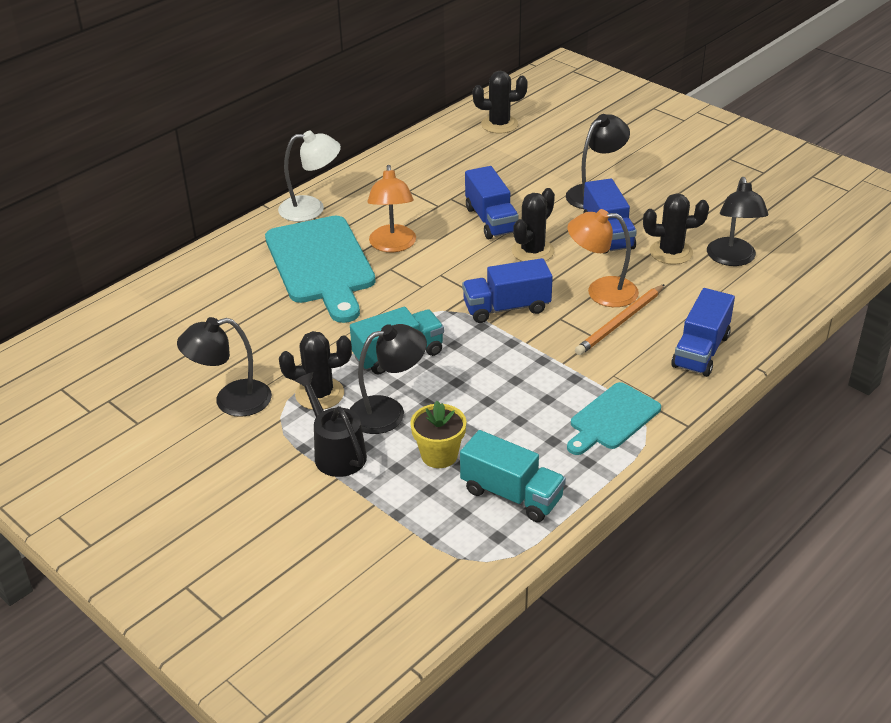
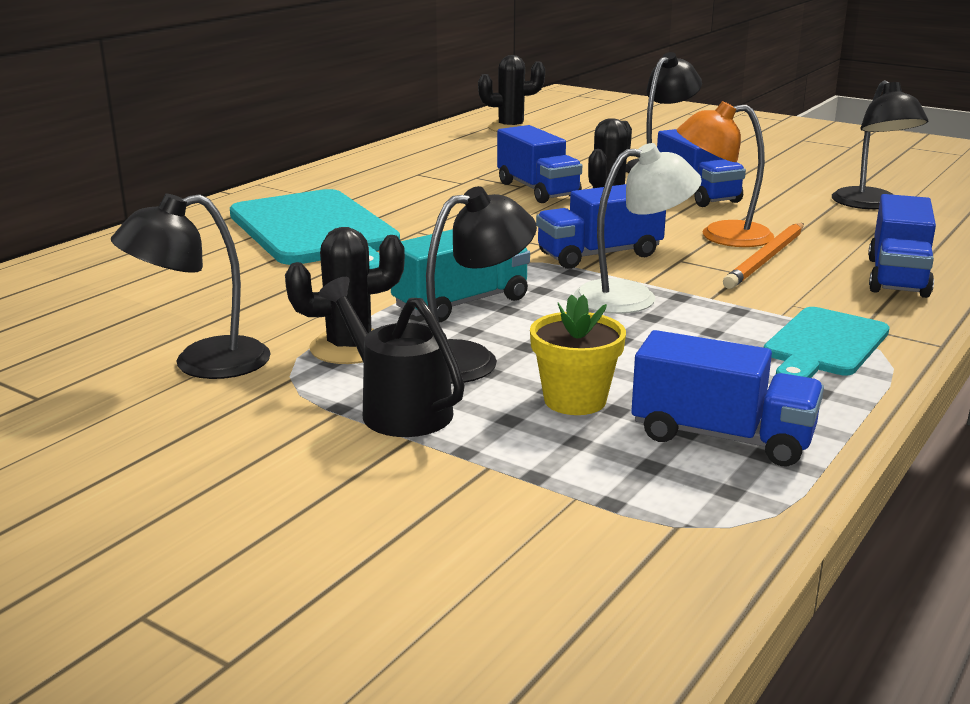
camera: 10 degrees left, 15 degrees down
(311, 209) = (290, 191): white lamp -> white lamp (632, 297)
(393, 245) = (413, 213): orange lamp -> none
(511, 494) = (722, 437): turquoise truck -> blue truck
(671, 252) = (788, 203): black cactus -> none

